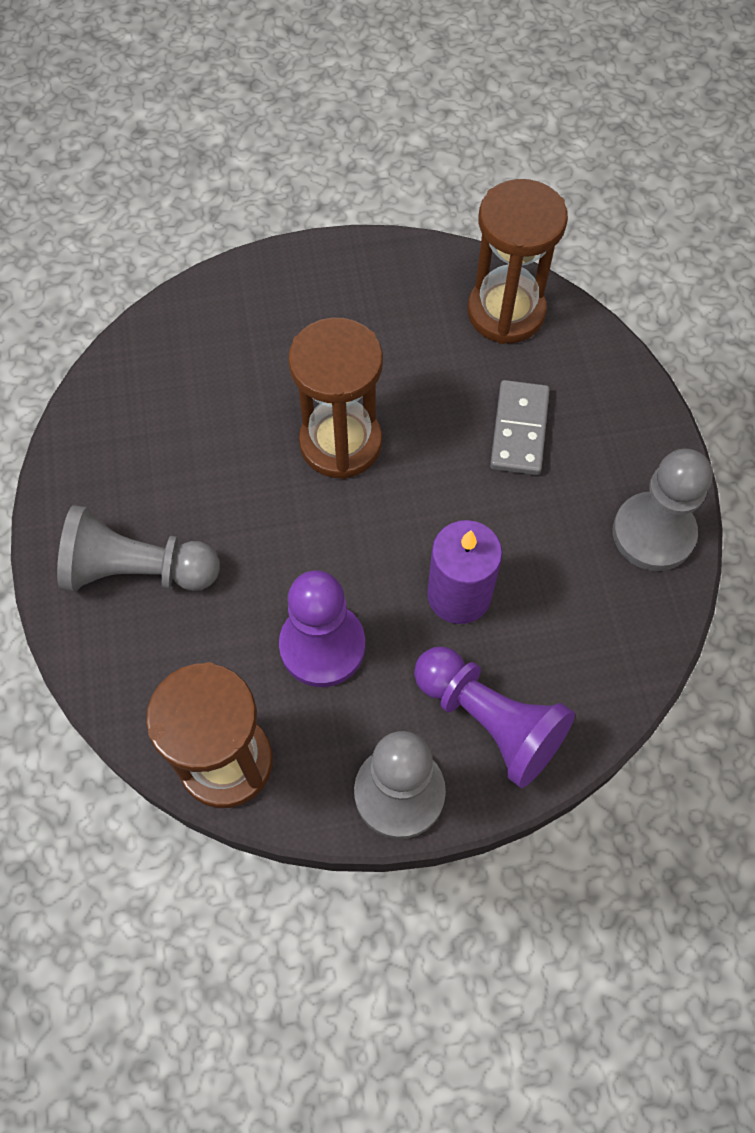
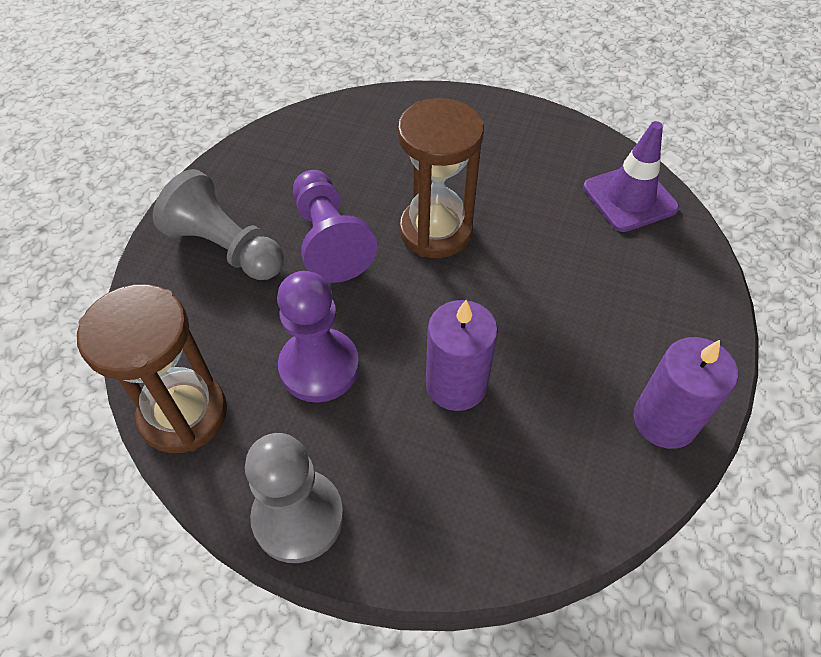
camera: 30 degrees right, 10 degrees down
(490, 721) = (416, 500): purple pawn -> purple pawn (329, 240)
(506, 312) = (629, 198): brown hourglass -> purple traffic cone
(519, 430) = (588, 285): grey domino -> none
(653, 533) = (664, 420): grey pawn -> purple candle

